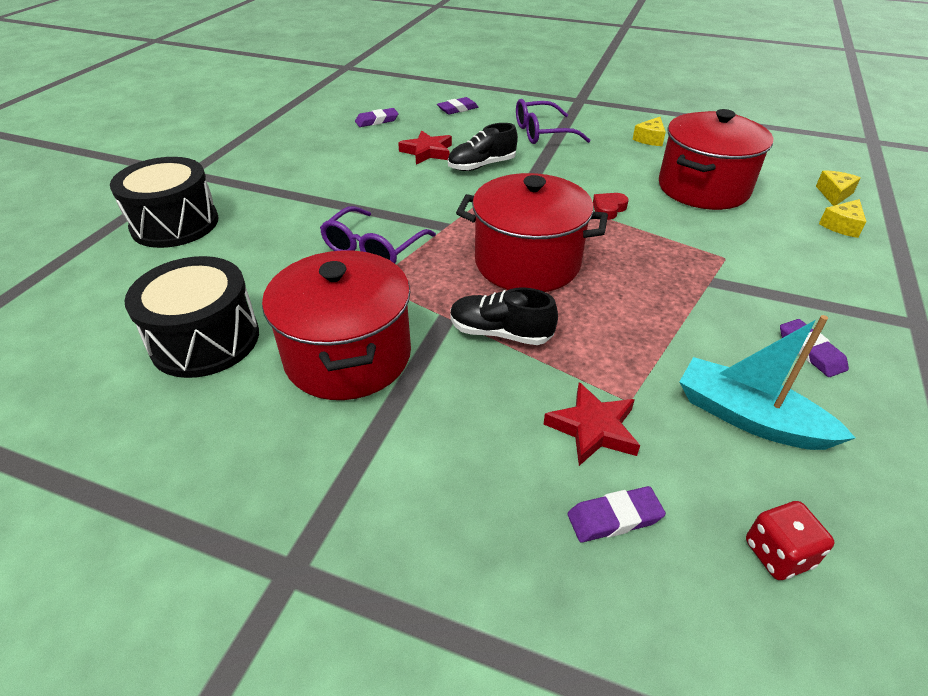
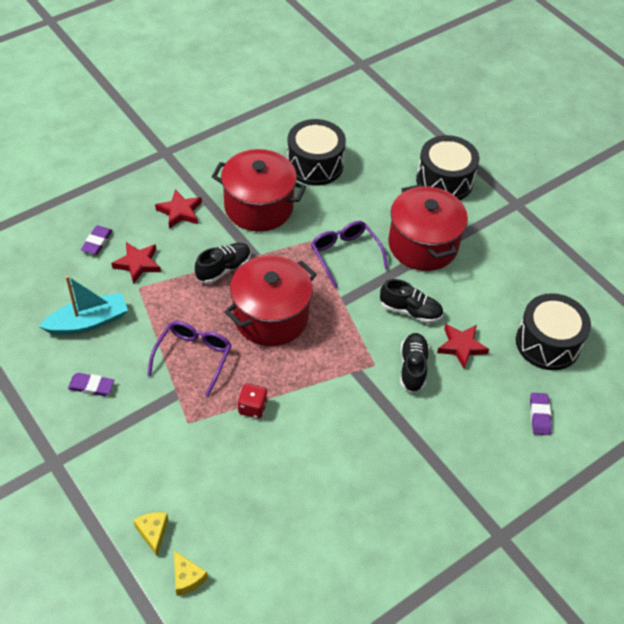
camera: 120 degrees right, 10 degrees up
(377, 121) = (547, 343): purple eraser -> black drum
(413, 186) = (410, 311): none -> black shoe
(437, 443) = (180, 212): none -> red star
(542, 133) = (444, 448): purple glasses -> purple glasses (193, 357)
(608, 209) = (292, 402): red heart -> none
(650, 139) = (374, 525): yellow cheese -> none
(703, 188) = (269, 489): red pot -> red pot (423, 245)
(778, 554) = (38, 276): red dice -> red dice (252, 407)

